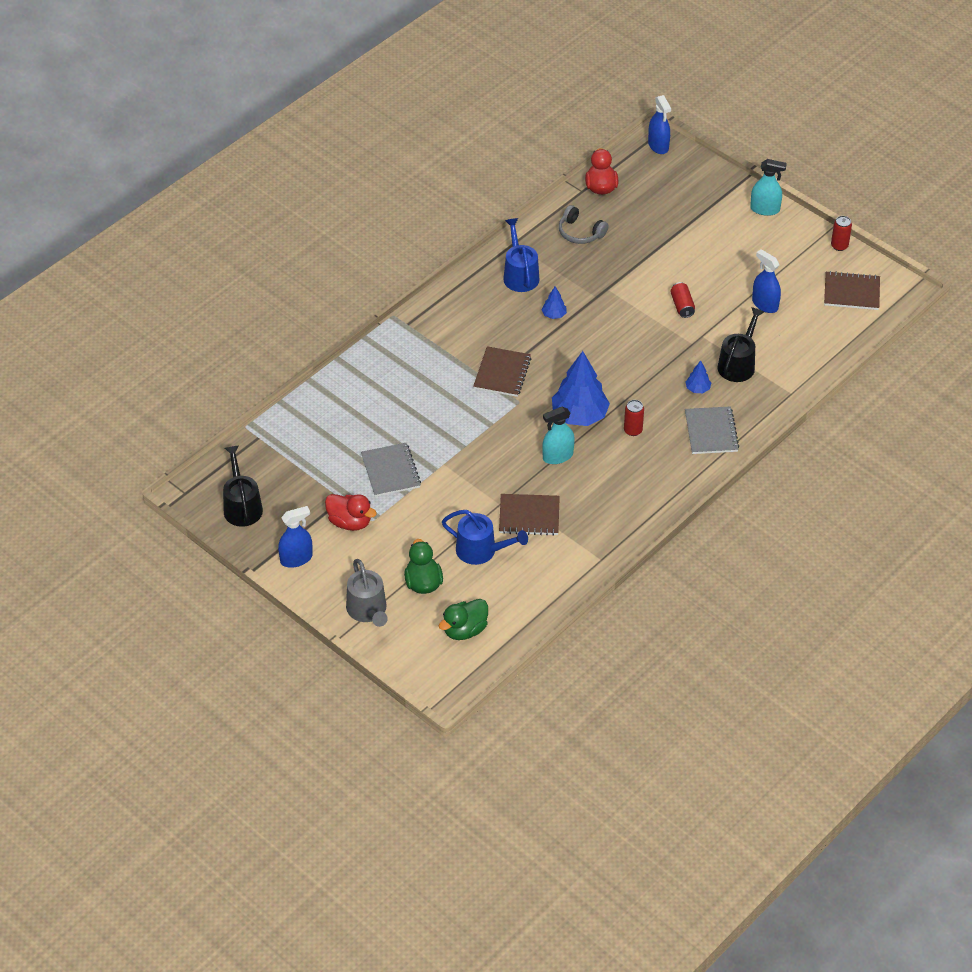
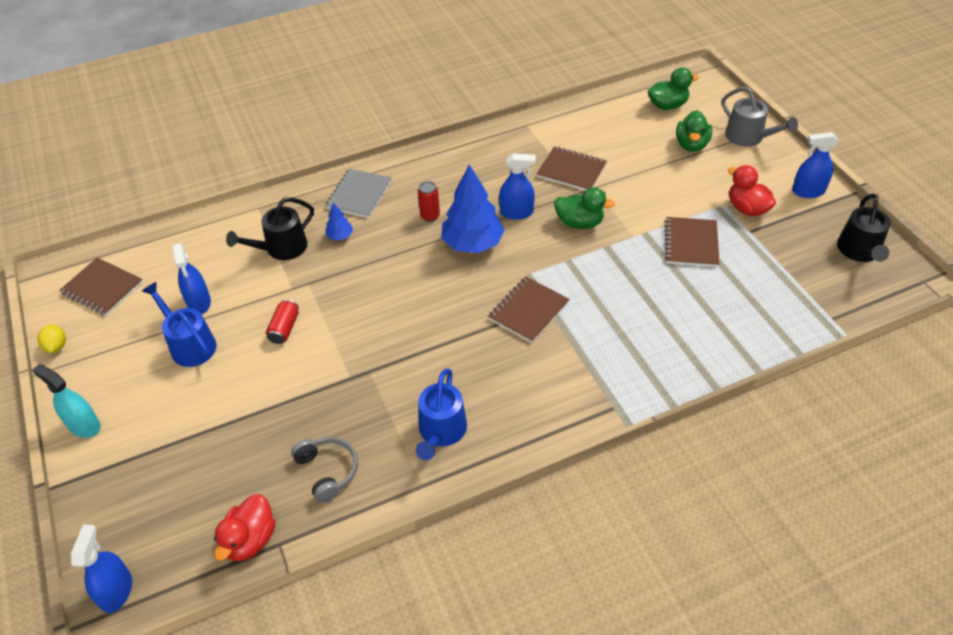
camera: 155 degrees left, 0 degrees up
(368, 610) = (748, 137): grey watering can -> grey watering can turned 135 degrees clockwise
(390, 471) = (691, 243): grey notebook -> brown notebook
(481, 550) = (629, 155): blue watering can -> blue watering can (190, 345)
(496, 462) = (579, 223): none -> green duck
(554, 315) = (432, 363): blue tree -> none
(557, 456) = (516, 212): turquoise spray bottle -> blue spray bottle
(839, 246) = (56, 346): red can -> yellow lemon

